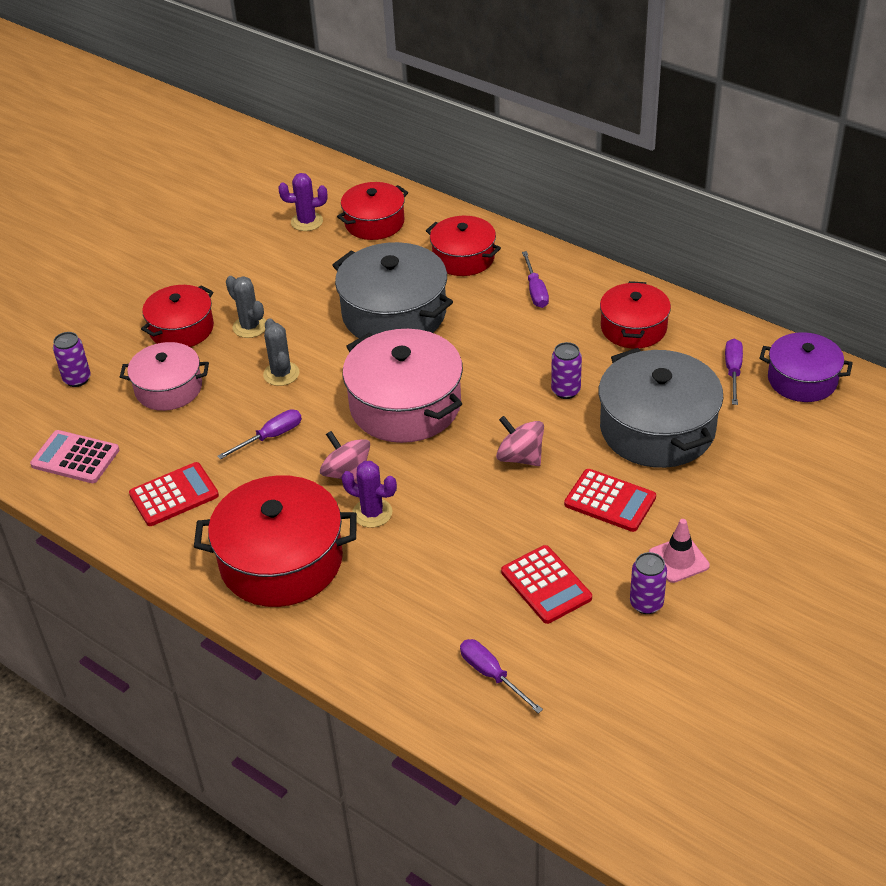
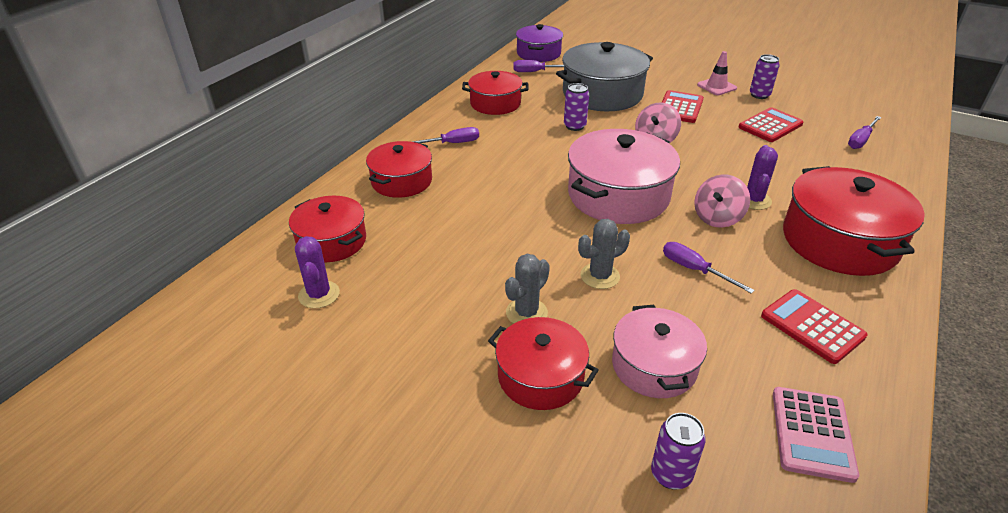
camera: 100 degrees left, 5 degrees down
(394, 314) = (491, 213): grey pot -> none

